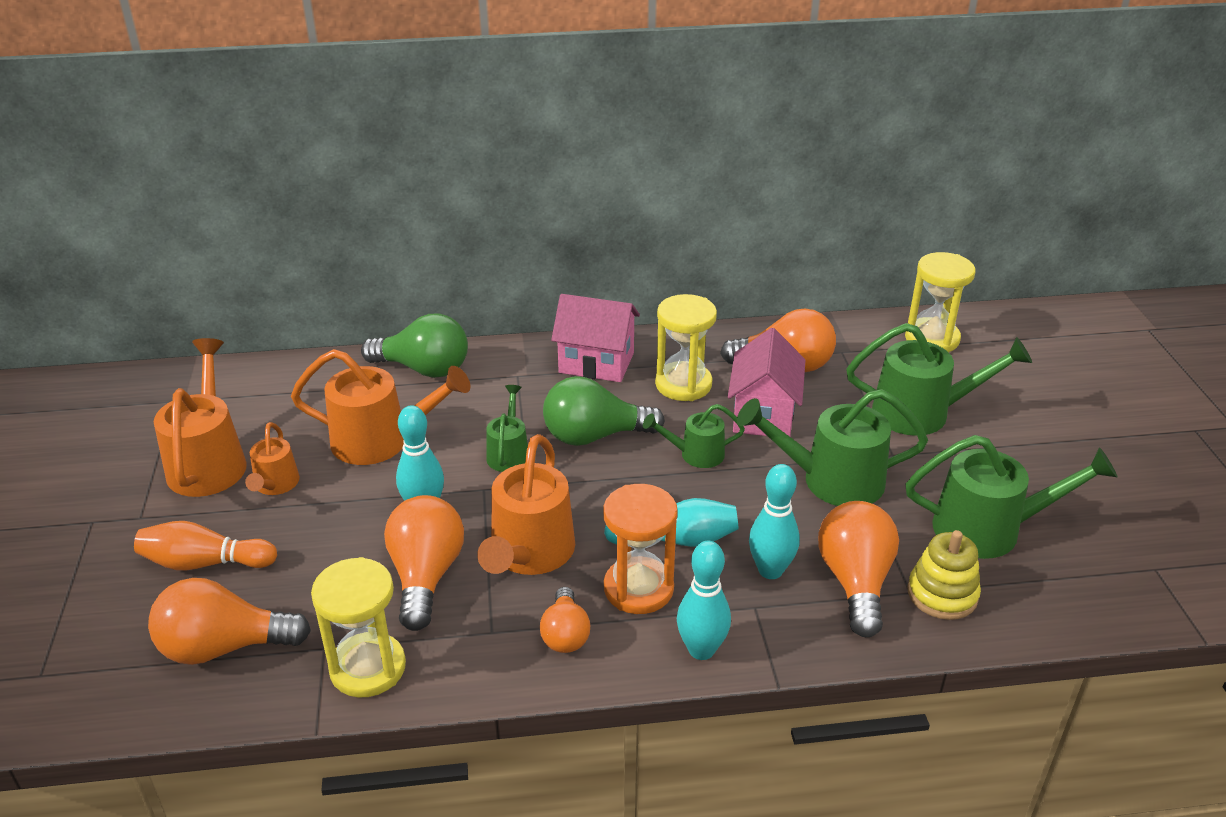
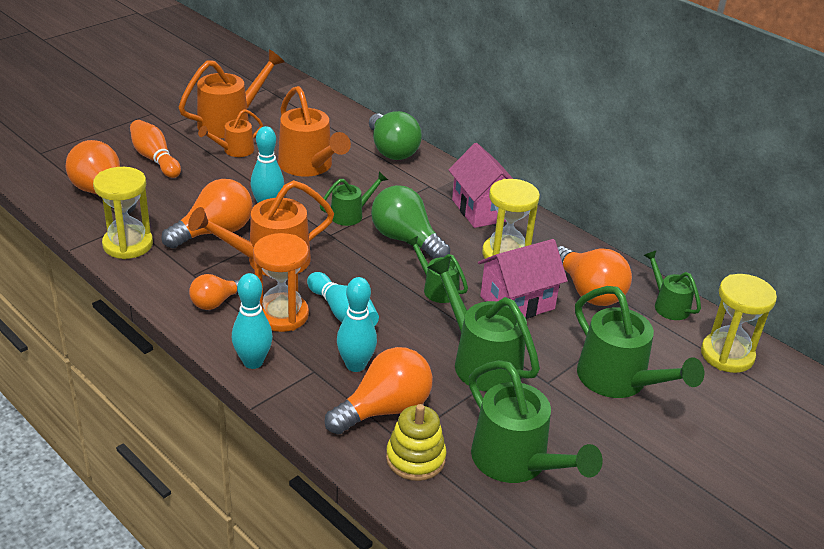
camera: 50 degrees right, 0 degrees up
(841, 333) = (667, 305): none -> green watering can

